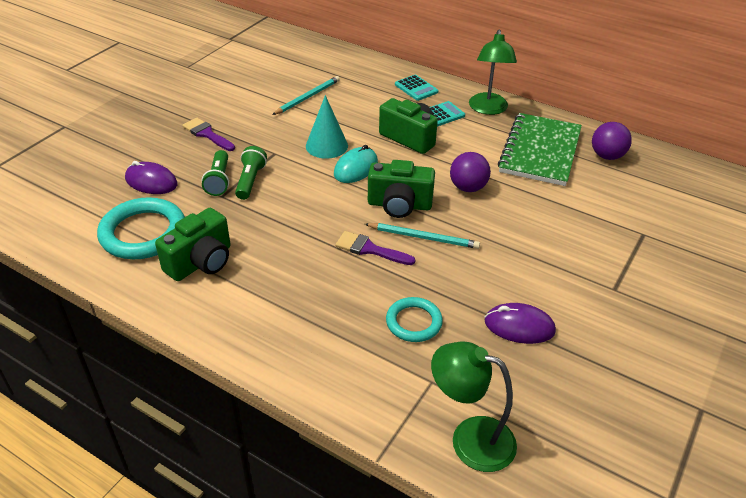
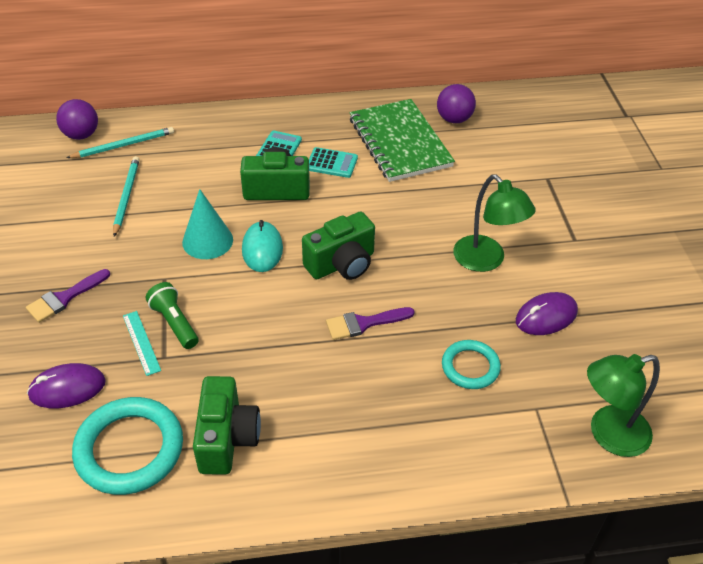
camera: 40 degrees left, 5 degrees up
(207, 134) = (64, 298): purple brush -> purple brush turned 45 degrees counterclockwise
(219, 181) = (141, 342): green flashlight -> turquoise ruler
(416, 88) = (225, 131): turquoise calculator -> turquoise calculator (332, 163)
(424, 237) = (395, 283): turquoise pencil -> turquoise pencil (124, 145)
(468, 188) = (379, 212): purple ball -> purple ball (81, 135)
(488, 109) = (314, 121): green lamp -> green lamp (486, 261)

